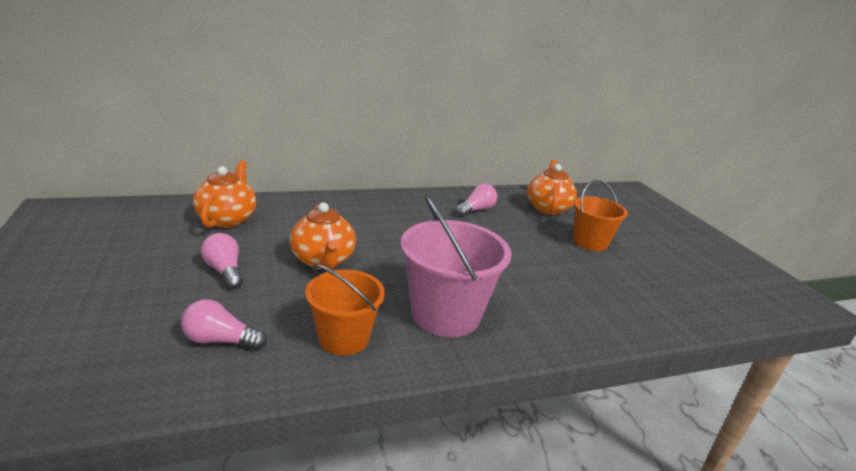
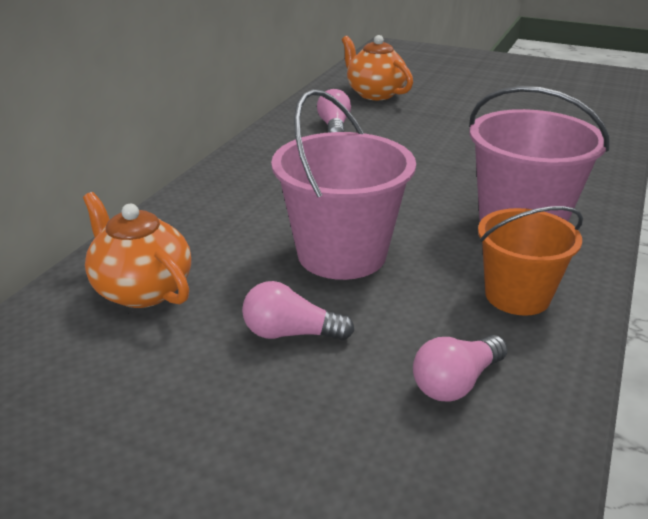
camera: 45 degrees left, 5 degrees up
(323, 260) = (342, 254): orange teapot -> pink bucket
(590, 242) = (461, 105): orange bucket -> none

